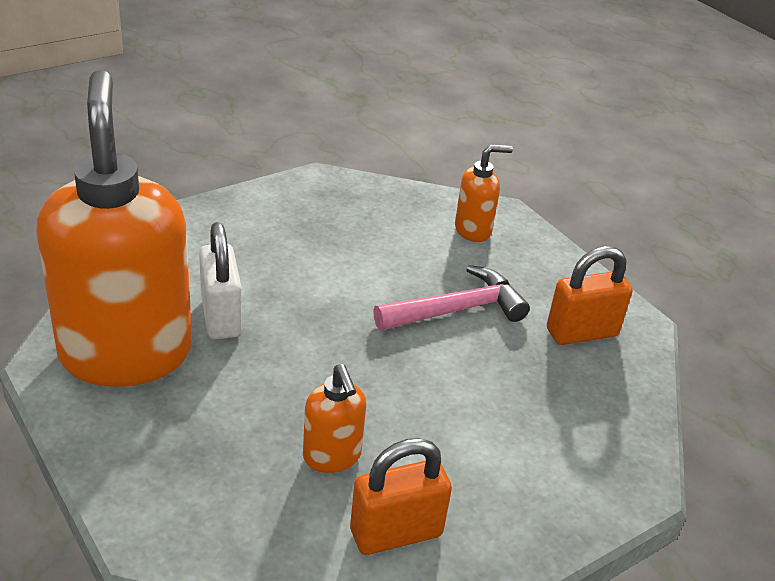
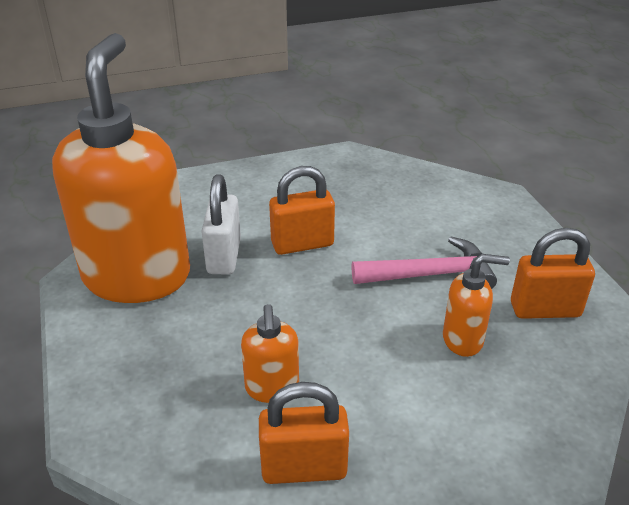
camera: 20 degrees right, 0 degrees up
(306, 292) = (302, 244): none -> orange padlock
(473, 230) = (469, 208): orange soap dispenser -> orange soap dispenser (463, 340)

